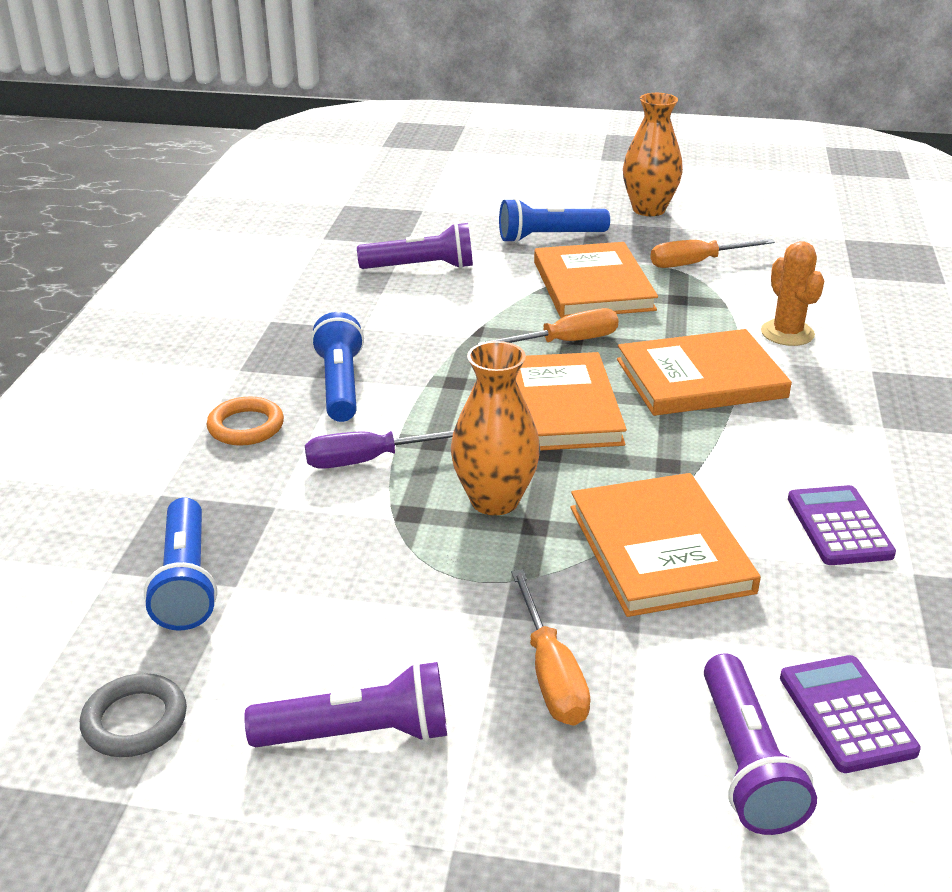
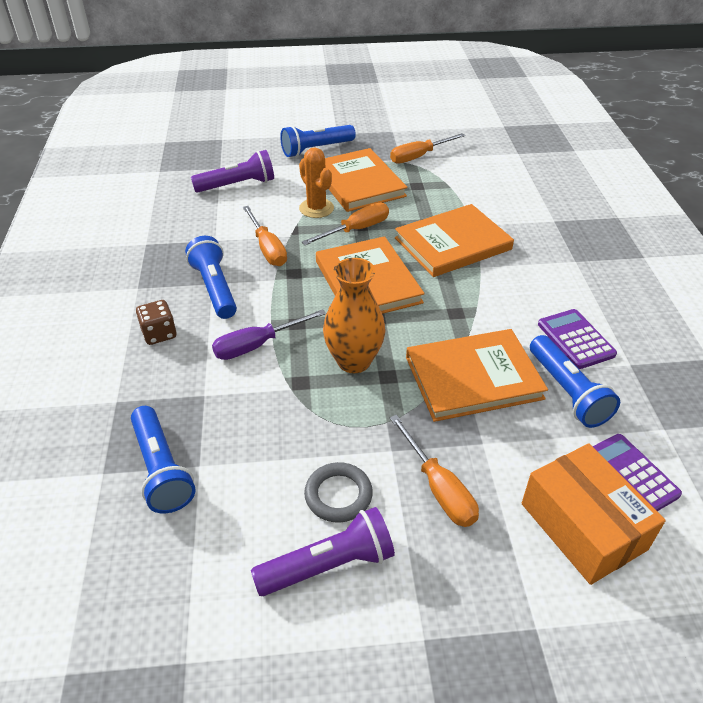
camera: 15 degrees left, 10 degrees up
(135, 721) = (166, 593): grey ring -> grey ring (338, 495)
(246, 426) = (159, 334): orange ring -> brown dice
(431, 348) = (267, 248): none -> orange screwdriver
(649, 209) = (374, 119): orange vase -> none
(659, 549) = (473, 378): orange book -> orange book turned 75 degrees counterclockwise
(746, 763) = (583, 526): purple flashlight -> orange box
(787, 333) = (494, 201): orange cactus -> orange cactus (316, 208)
(796, 590) = (567, 392): none -> blue flashlight

